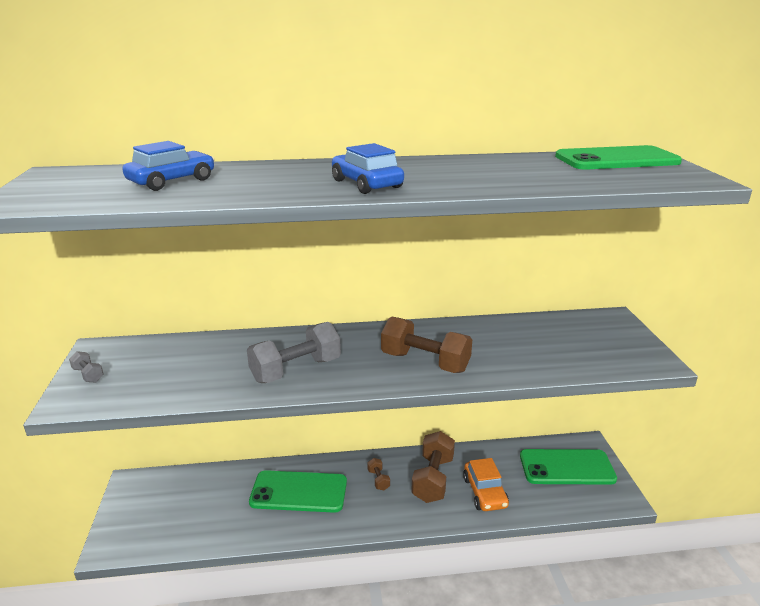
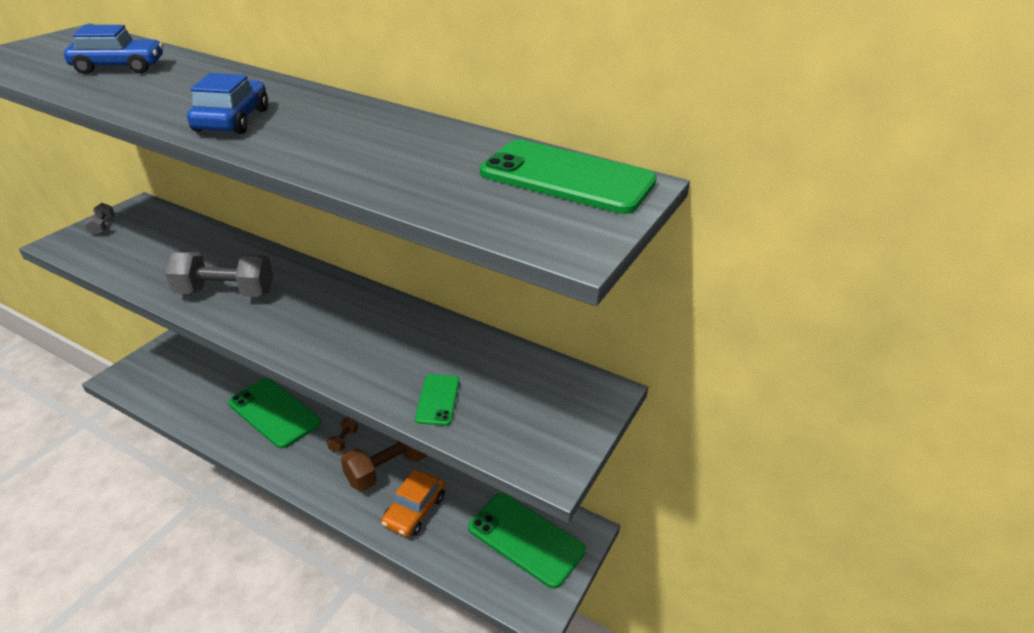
camera: 35 degrees right, 10 degrees up
(425, 362) = (329, 339): brown dumbbell -> none
(546, 361) = (438, 400): none -> green phone

